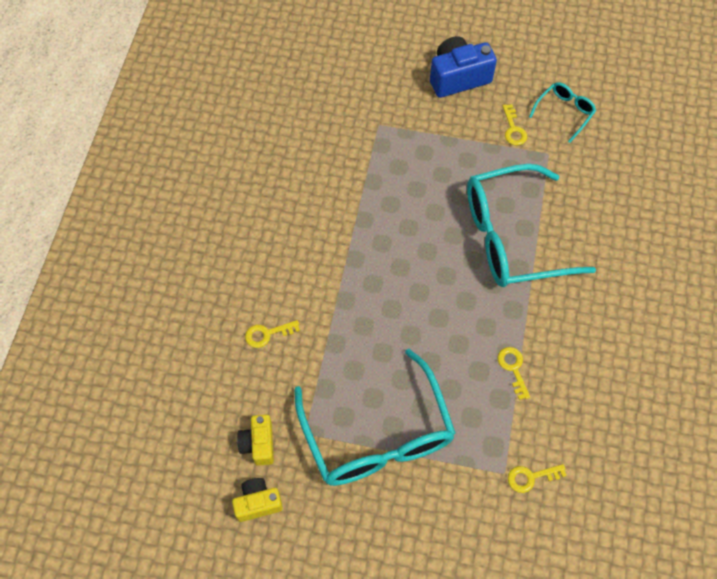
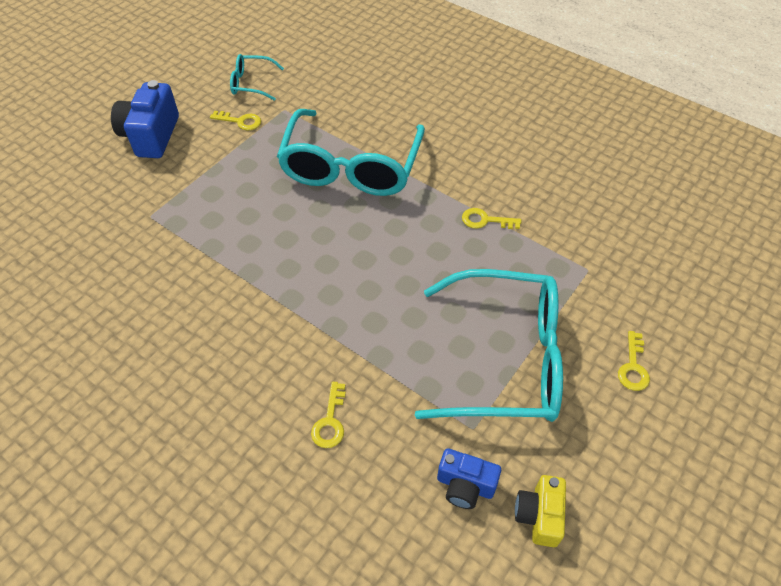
camera: 65 degrees left, 10 degrees down
(258, 444) = (465, 485): yellow camera -> blue camera
(531, 477) = (600, 251): yellow key -> yellow key (633, 367)
(564, 113) = (252, 83): turquoise glasses -> turquoise glasses turned 60 degrees counterclockwise

